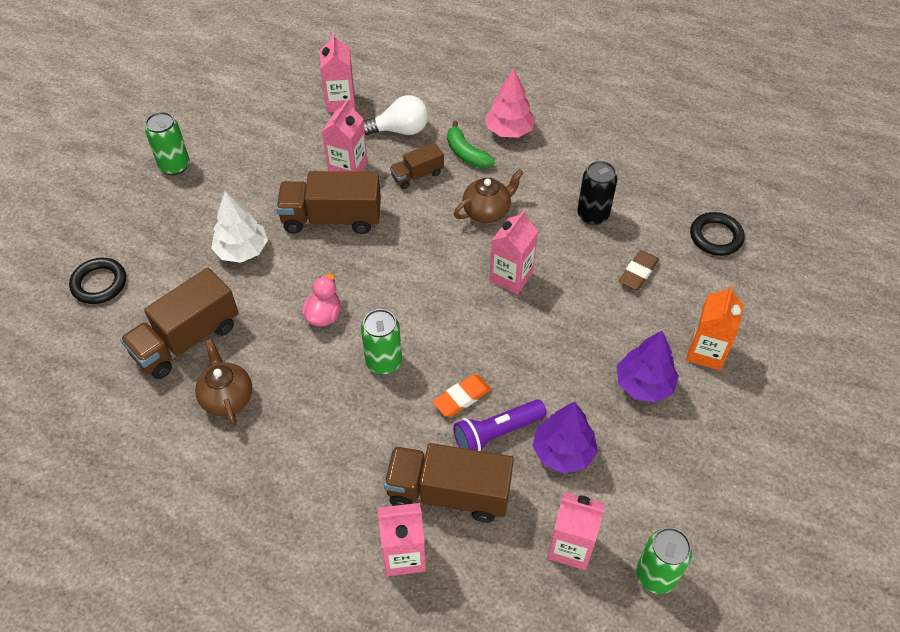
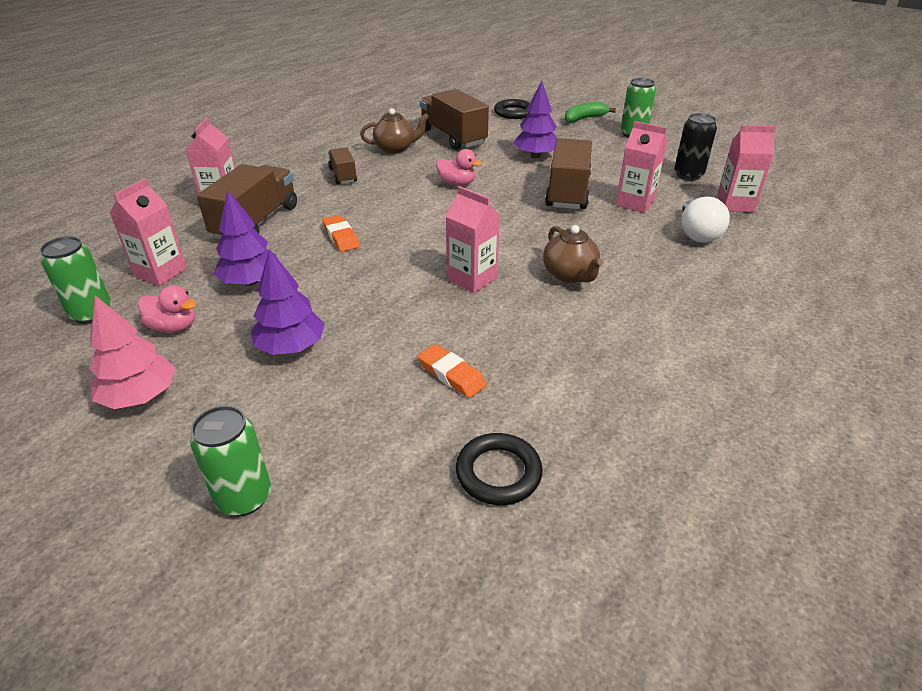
camera: 100 degrees right, 15 degrees down
(242, 250) = (535, 156): white tree -> purple tree
(384, 362) = (397, 205): green can -> green can (244, 498)
(417, 175) = (626, 238): brown truck -> brown truck (343, 175)
(466, 153) = (664, 271): green banana -> green banana (584, 118)
(497, 433) = (294, 250): purple flashlight -> none
(509, 130) = (711, 306): pink tree -> pink tree (140, 396)
(593, 215) = (557, 353): black can -> black can (688, 175)
(638, 272) = (451, 374): brown eraser -> orange eraser
(650, 488) = (174, 327): none -> pink duck
(706, 352) = (306, 409): orange carton -> none

